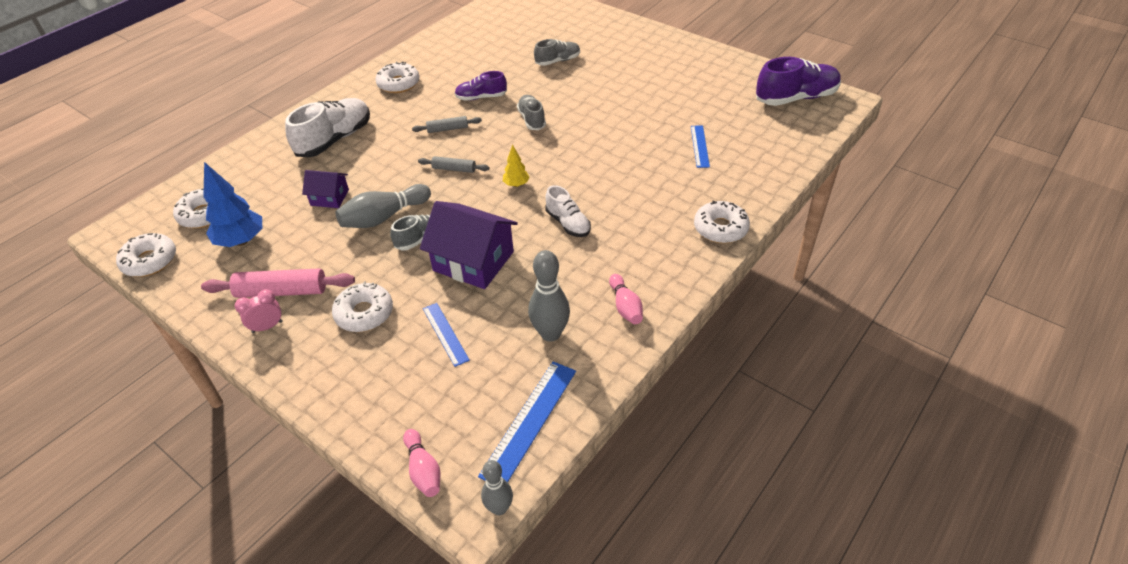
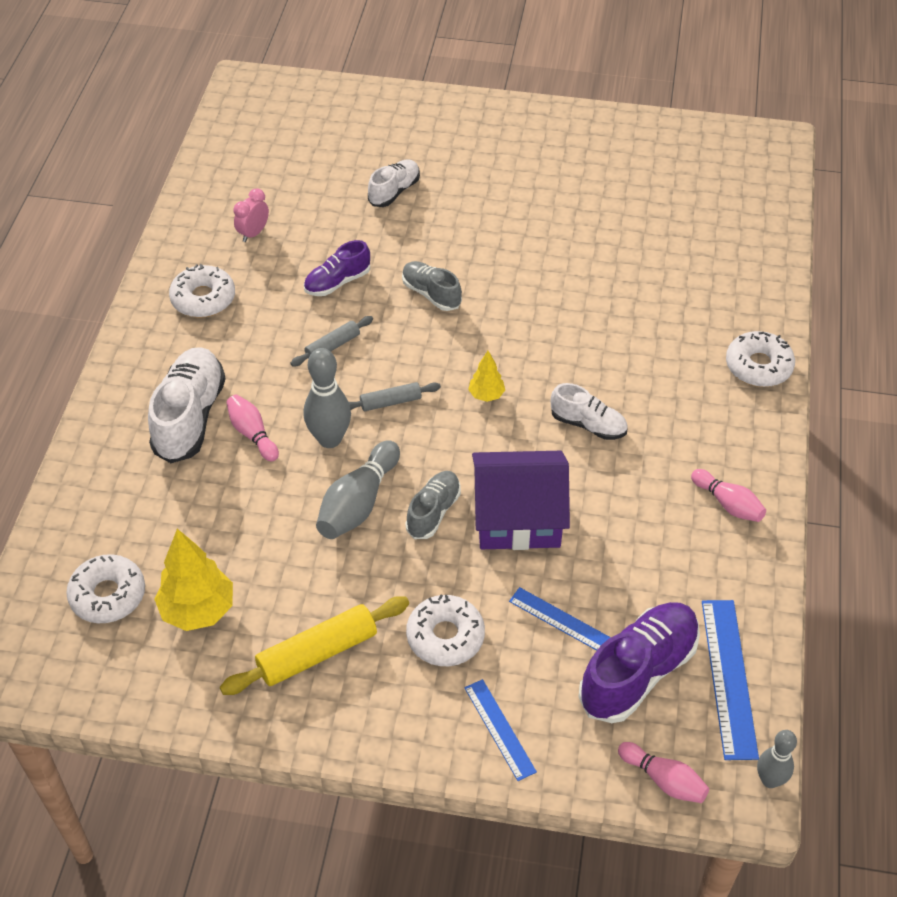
camera: 30 degrees left, 5 degrees up
(150, 261) = (97, 689): white donut -> none
(241, 241) = (198, 610): blue tree -> yellow tree
(267, 327) = (341, 704): pink clock -> pink clock (253, 233)
(282, 291) = (317, 653): pink rolling pin -> yellow rolling pin
(329, 197) = (261, 504): purple house -> none
(359, 159) = (252, 434): none -> pink bowling pin
(550, 334) = (674, 570): grey bowling pin -> grey bowling pin (330, 439)
(558, 61) = (394, 191): grey shoe -> white shoe
(699, 146) = (660, 263): blue ruler -> blue ruler (499, 729)
(796, 98) = (722, 156): purple shoe -> purple shoe (638, 672)

